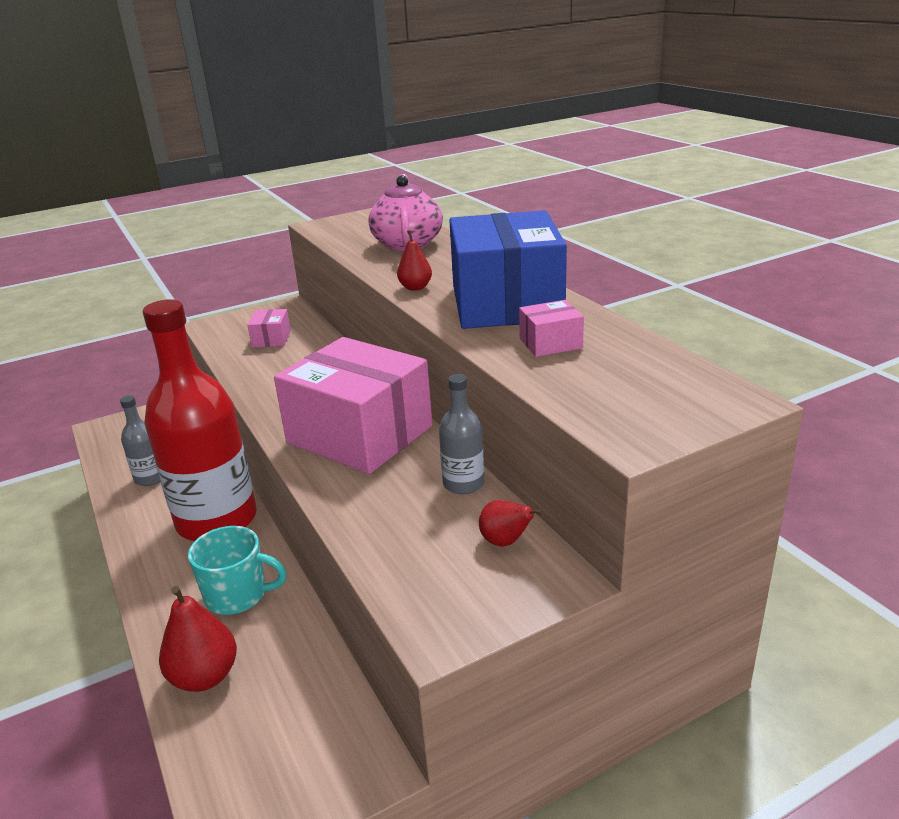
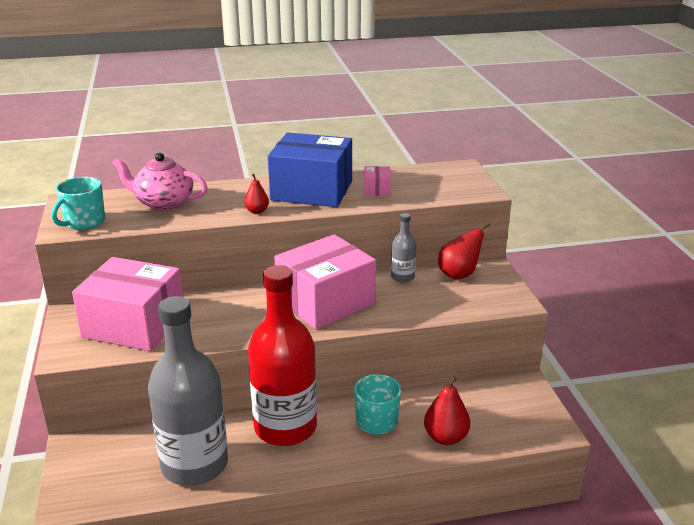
camera: 75 degrees left, 0 degrees up
(150, 478) = (194, 464): grey bottle -> grey bottle, size x2.31
(271, 339) = (134, 325): pink box -> pink box, size x2.43
(340, 227) = (84, 222): none -> turquoise mug
(505, 542) = (459, 274): red pear -> red pear, size x1.66

